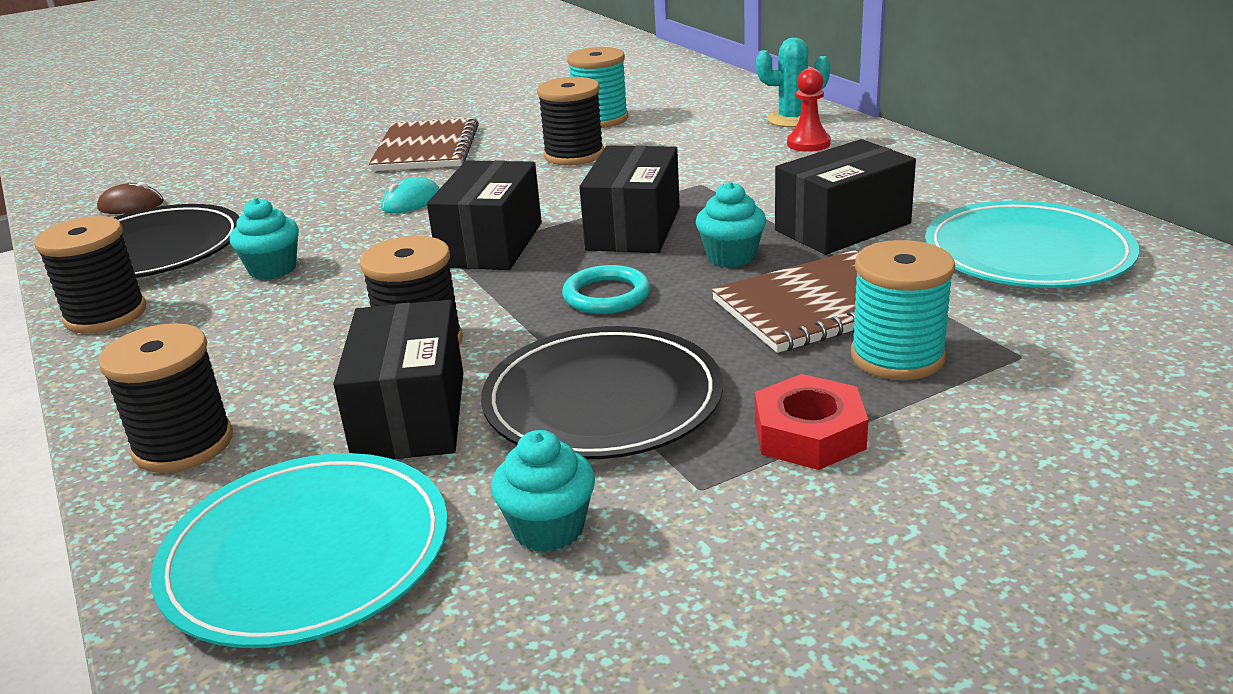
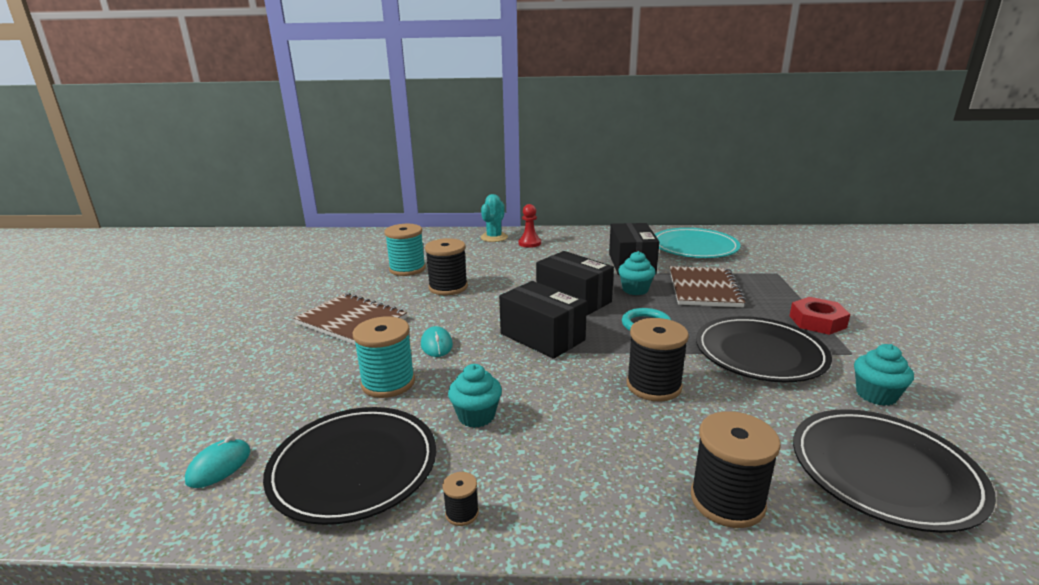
camera: 60 degrees left, 5 degrees down
(106, 315) = (462, 513): black spool -> black spool, size x0.46
(131, 206) = (219, 466): brown mouse -> turquoise mouse
(307, 555) = (884, 472): turquoise plate -> black plate
(410, 416) = (742, 407): black box -> none
(897, 356) = (762, 290): turquoise spool -> turquoise spool (388, 383)

